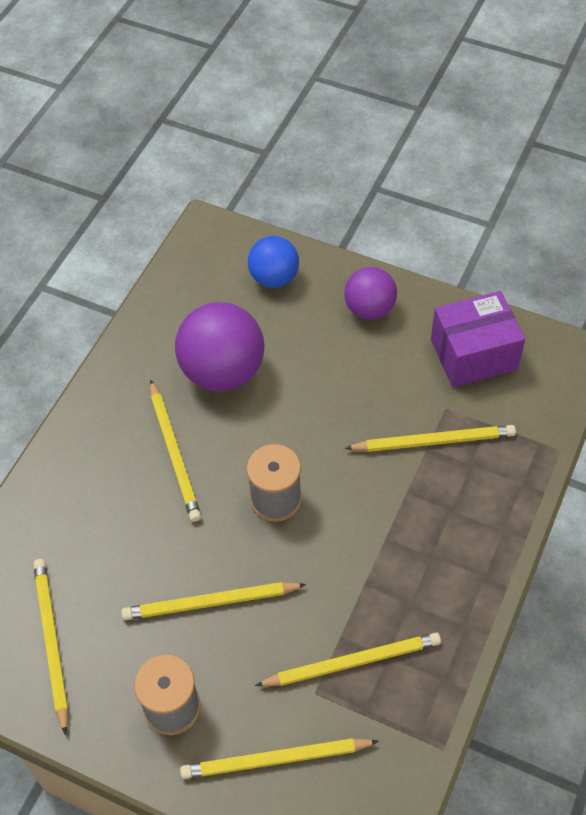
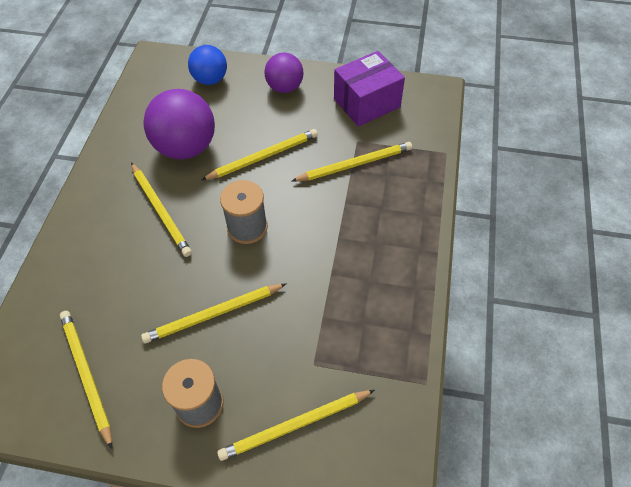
camera: 15 degrees left, 0 degrees up
(352, 662) = (337, 334): yellow pencil -> yellow pencil (263, 157)

